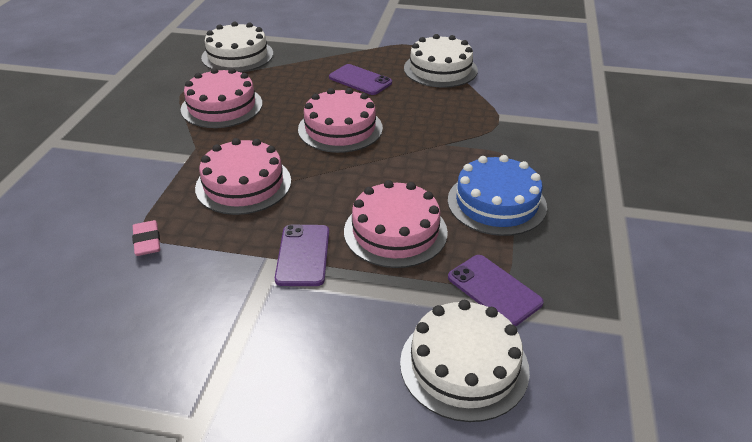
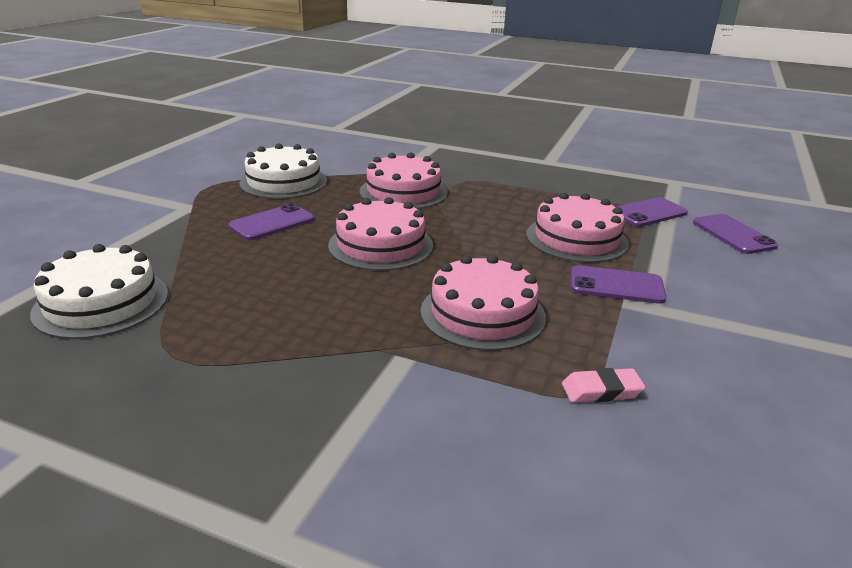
camera: 80 degrees left, 10 degrees down
(222, 106) = (268, 323): pink cake -> pink cake (403, 192)
(464, 365) = (733, 234): white cake -> purple phone
(496, 203) = (536, 195): blue cake -> none

